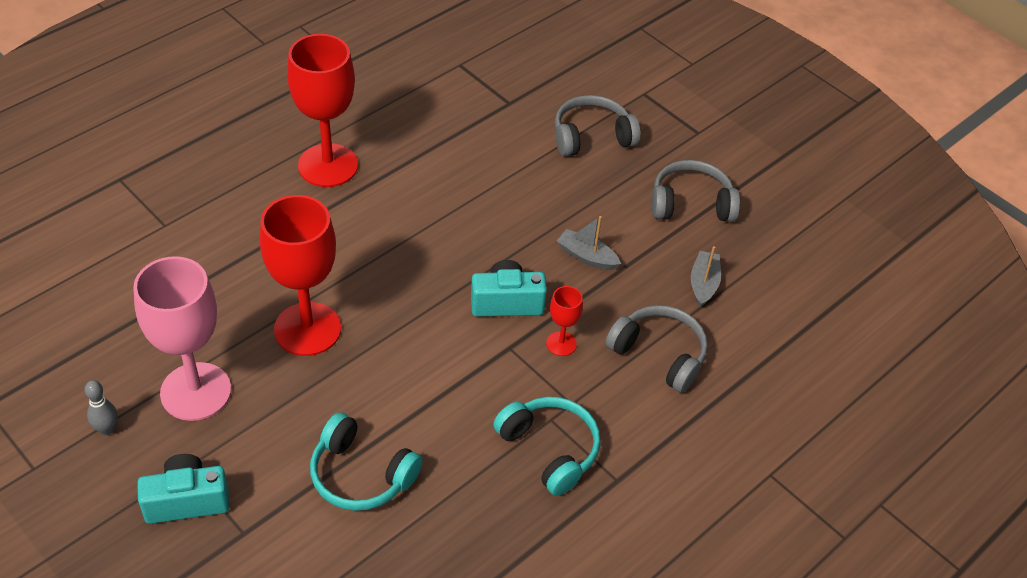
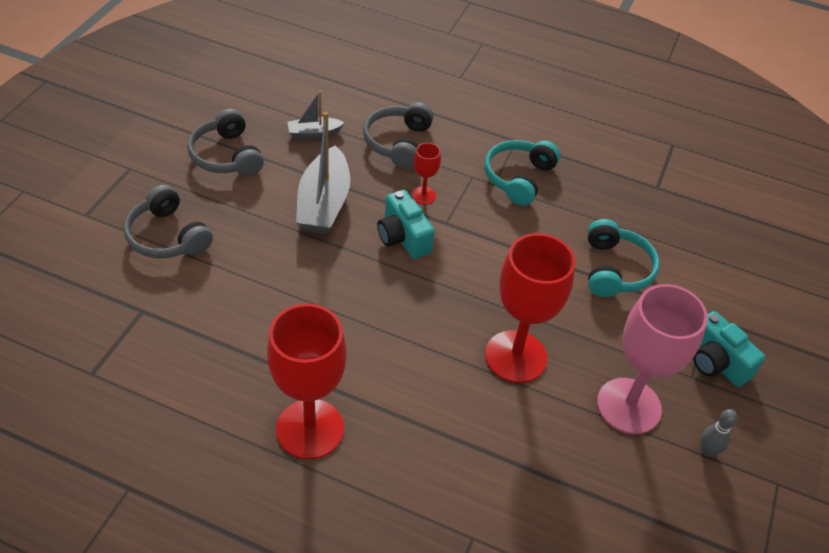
camera: 115 degrees left, 0 degrees up
(587, 256) = (324, 203): grey boat -> grey boat, size x1.89

